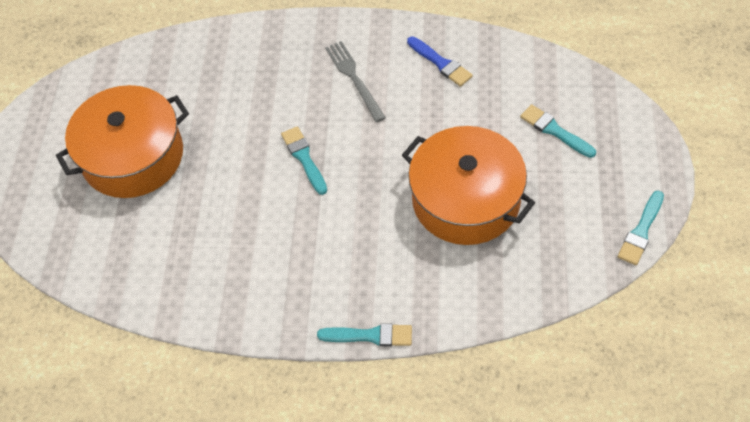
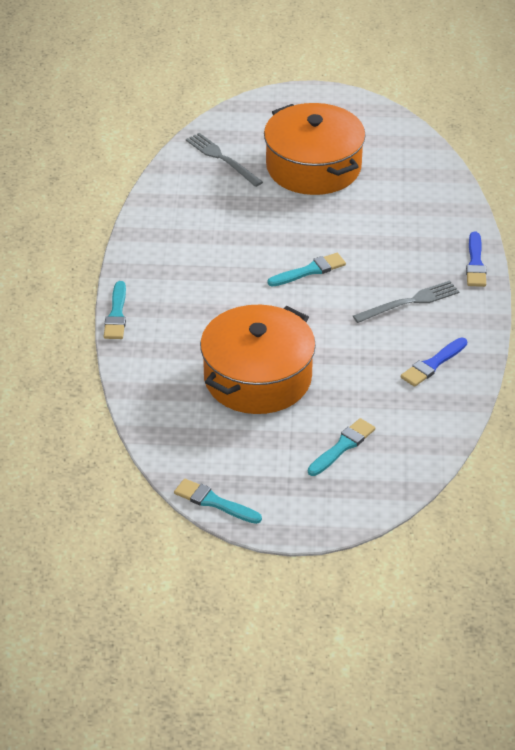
camera: 85 degrees right, 15 degrees down
(104, 242) = (222, 158): none -> grey fork
(300, 28) = (475, 263): none -> blue brush

